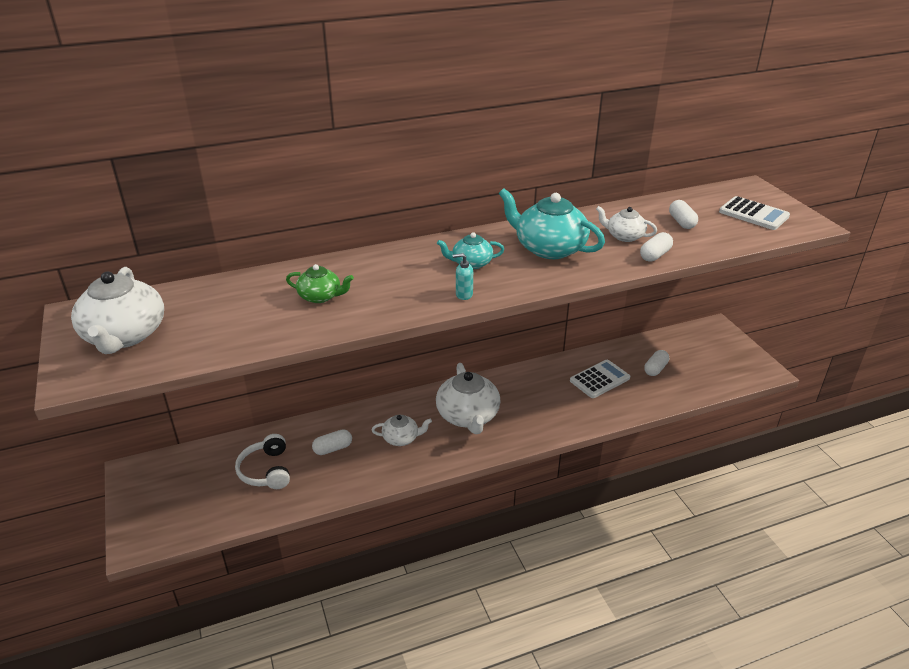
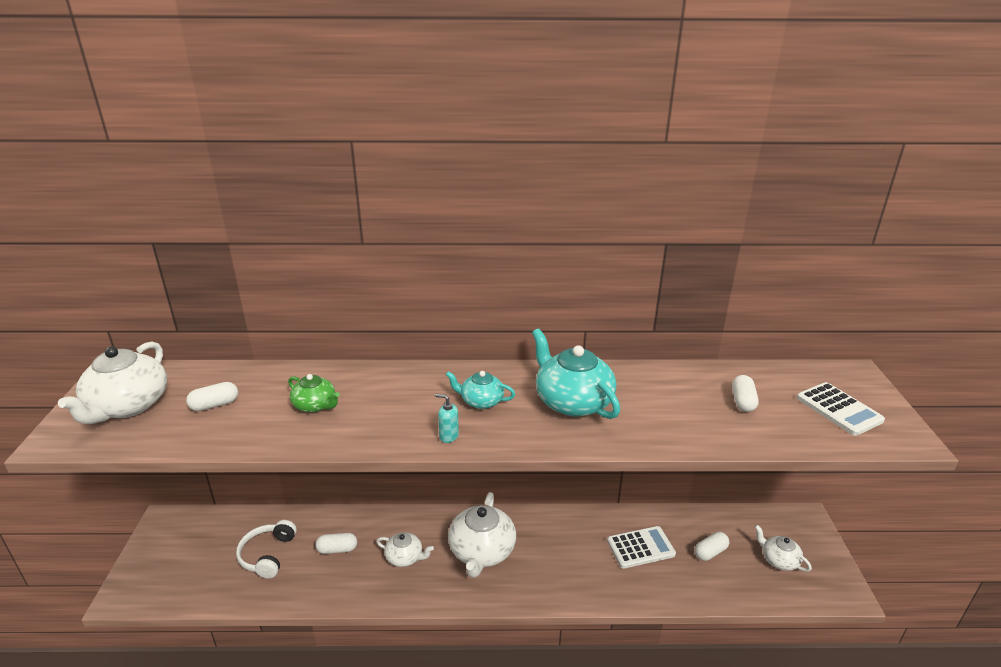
camera: 20 degrees right, 5 degrees down
(624, 236) = (665, 405): white teapot -> white teapot (779, 560)
(655, 255) = (685, 436): white capsule -> white capsule (214, 405)

